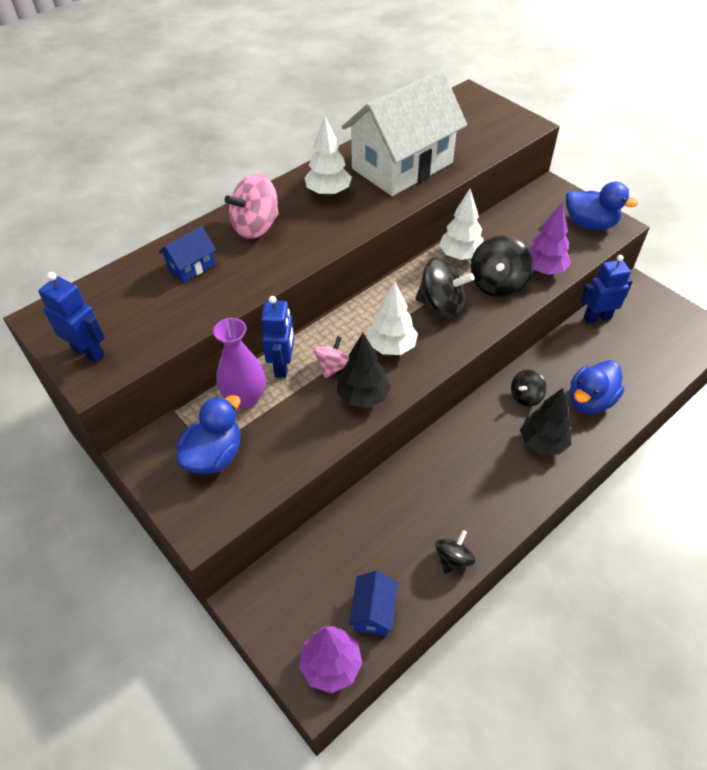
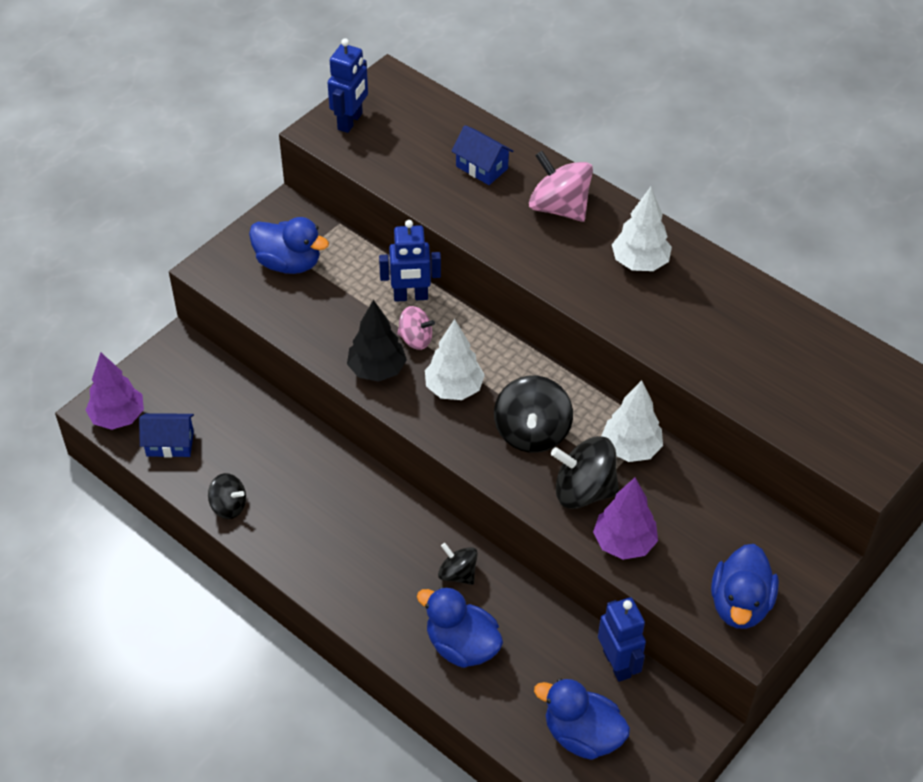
camera: 80 degrees right, 0 degrees up
(245, 398) = (362, 273): purple vase -> none
(402, 166) = (717, 330): white house -> none
(542, 443) = (388, 591): black tree -> none
(654, 343) = (582, 735): none -> blue duck

